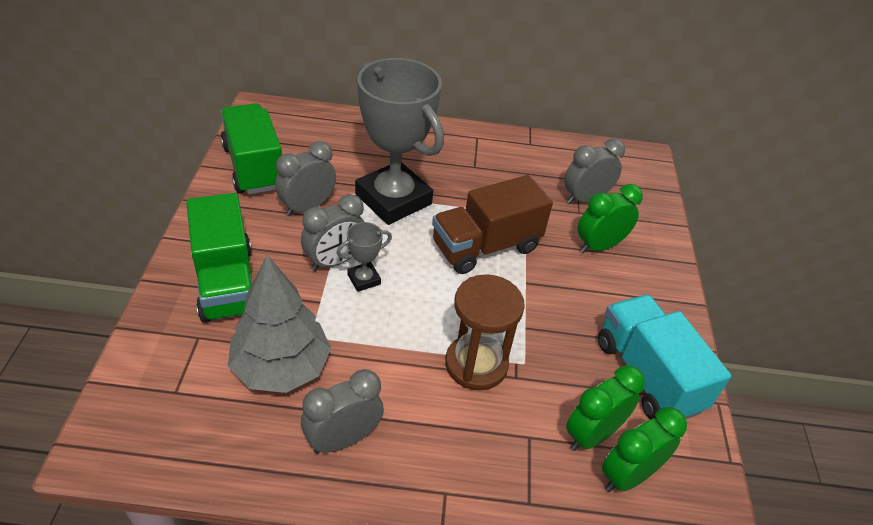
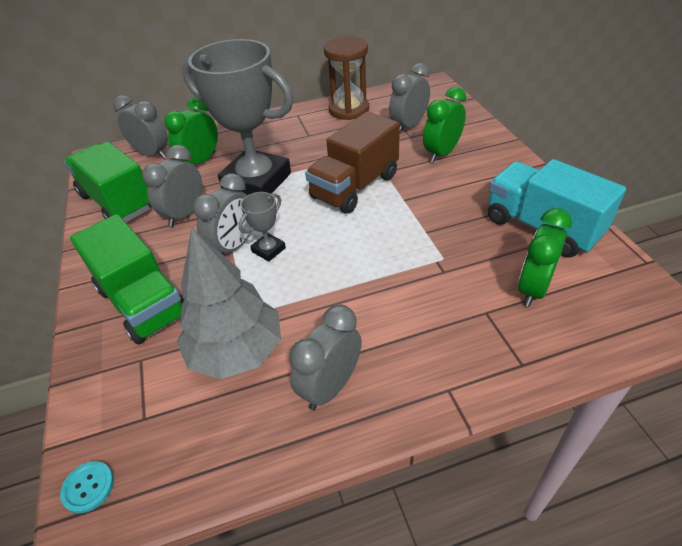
camera: 15 degrees left, 0 degrees up
(106, 430) = (88, 487): none -> turquoise button
(310, 126) = (152, 154): none -> grey clock
(476, 364) = (405, 275): brown hourglass -> brown hourglass (349, 110)
(628, 476) = (582, 306): green clock -> green clock (201, 161)

